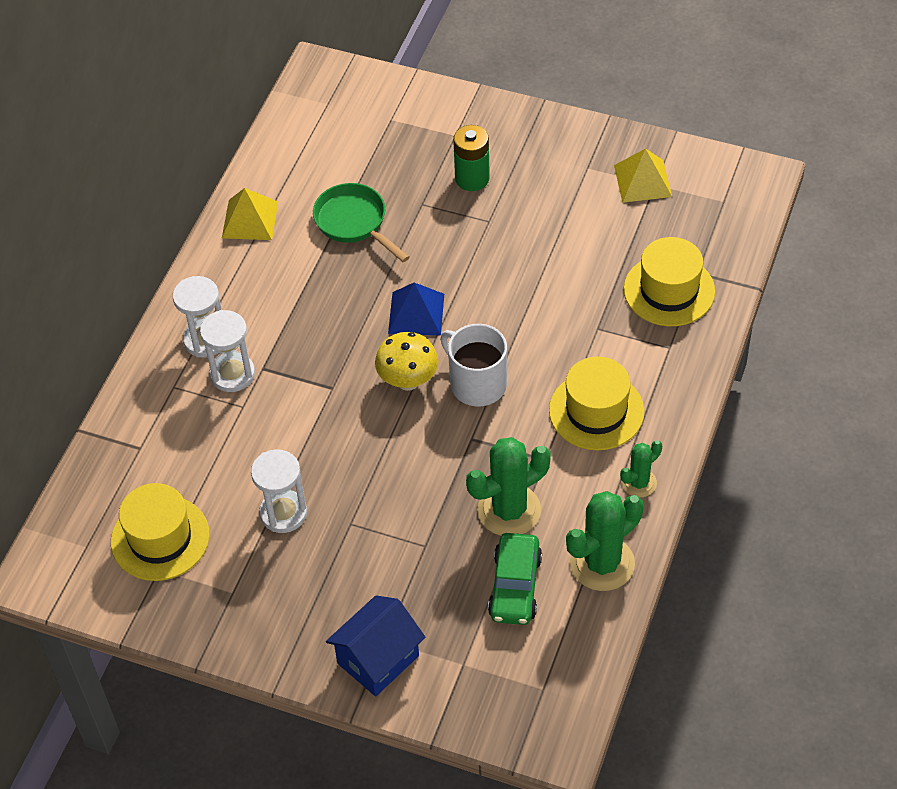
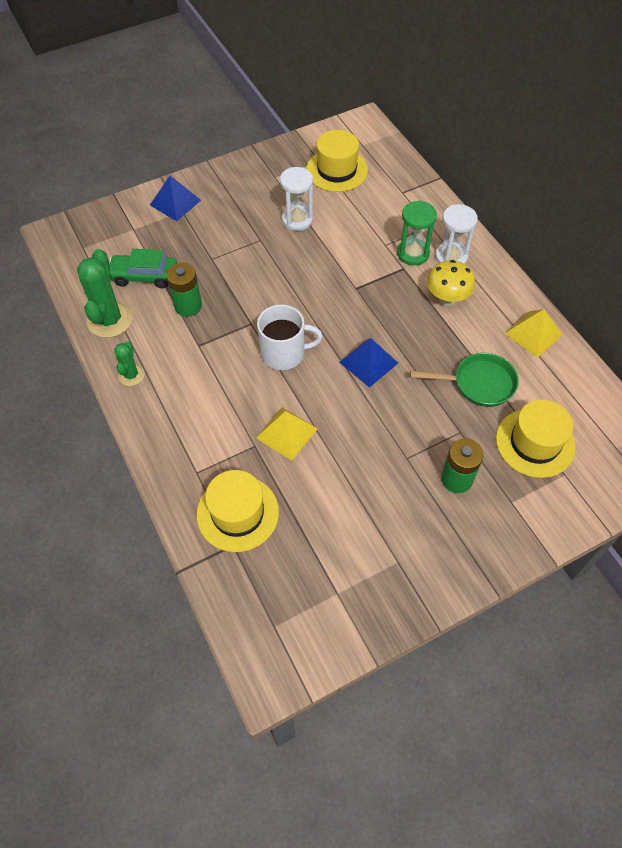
camera: 130 degrees right, 5 degrees up
(232, 374) = (413, 253): white hourglass -> green hourglass
(378, 659) = (175, 202): blue house -> blue pyramid
(408, 381) = (322, 323): yellow mushroom -> yellow mushroom (447, 299)
(509, 510) = (188, 306): green cactus -> green battery
(515, 586) = (144, 276): green car -> green car turned 45 degrees counterclockwise
(596, 411) = (199, 394): yellow hat -> yellow hat (535, 443)
(642, 180) = (349, 588): yellow pyramid -> yellow pyramid (286, 433)

